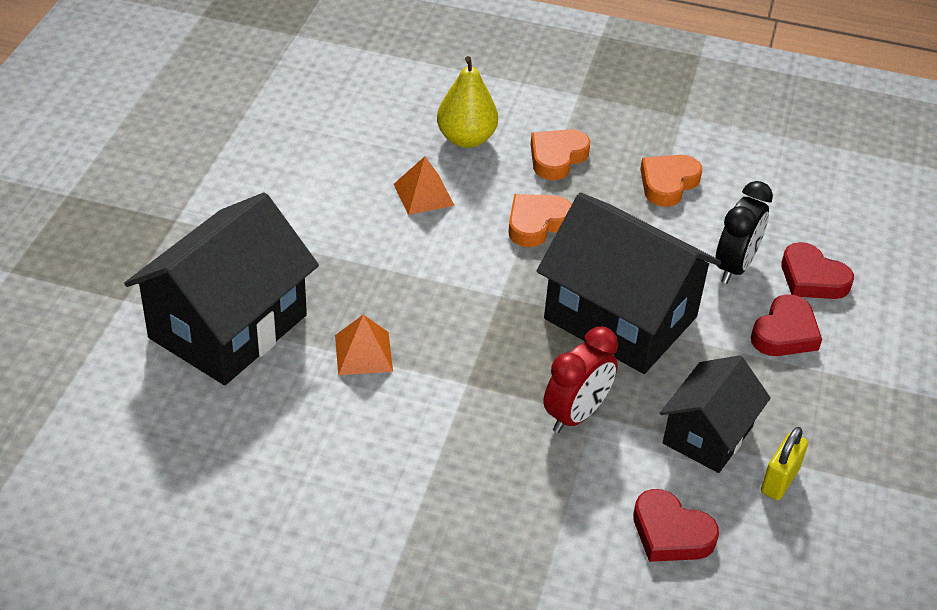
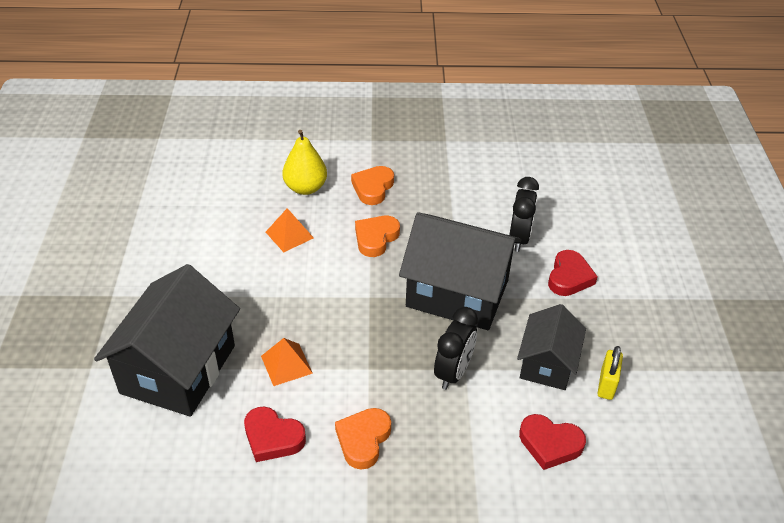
camera: 15 degrees left, 0 degrees up
(576, 414) = (453, 372): red clock -> black clock
(668, 183) = (453, 190): orange heart -> orange heart (363, 440)
(812, 278) = (572, 235): red heart -> red heart (272, 438)

